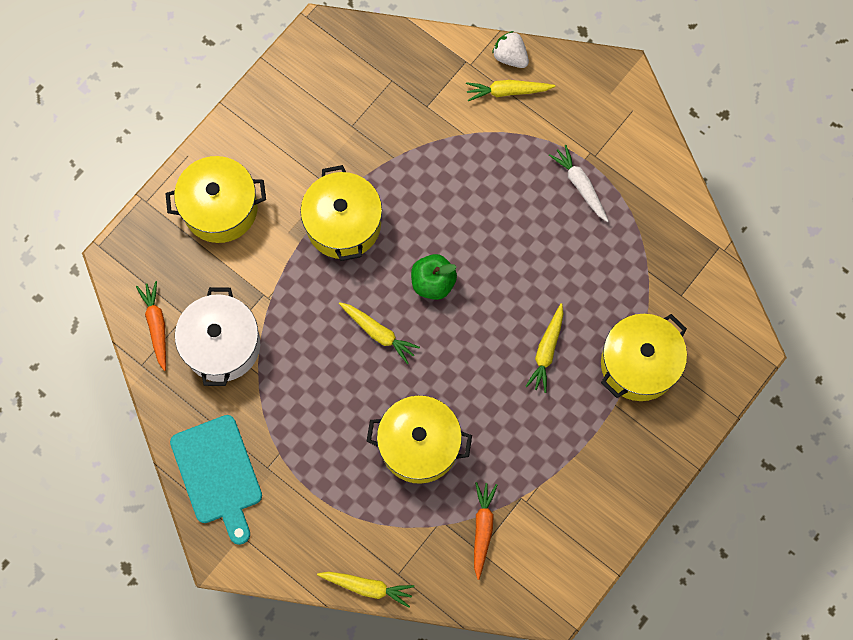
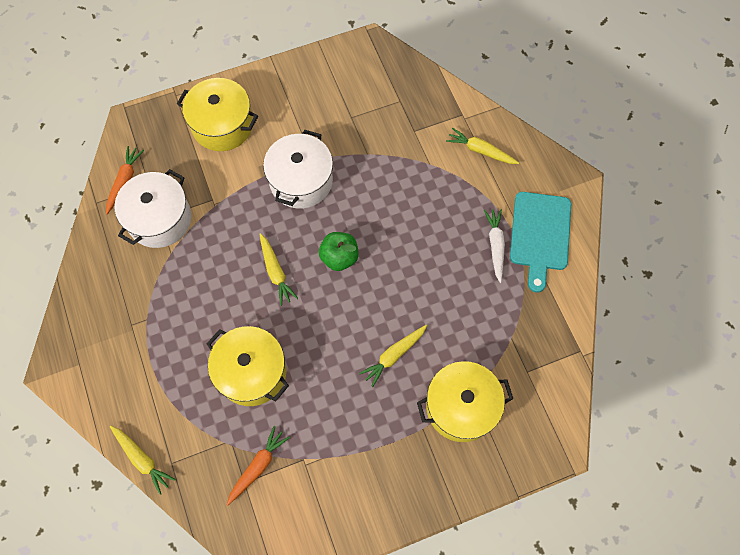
camera: 30 degrees right, 5 degrees down
(218, 474) = (94, 309): turquoise cutting board -> turquoise cutting board (540, 235)
(343, 224) = (301, 181): yellow pot -> white pot
(510, 57) = (497, 128): white strawberry -> none

